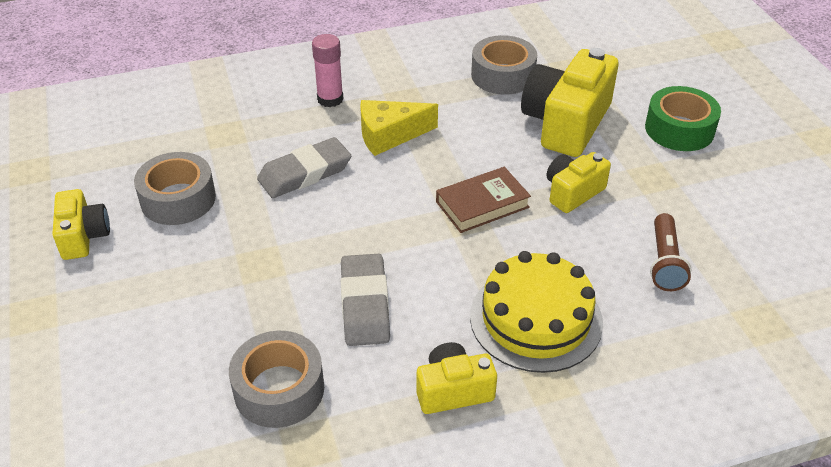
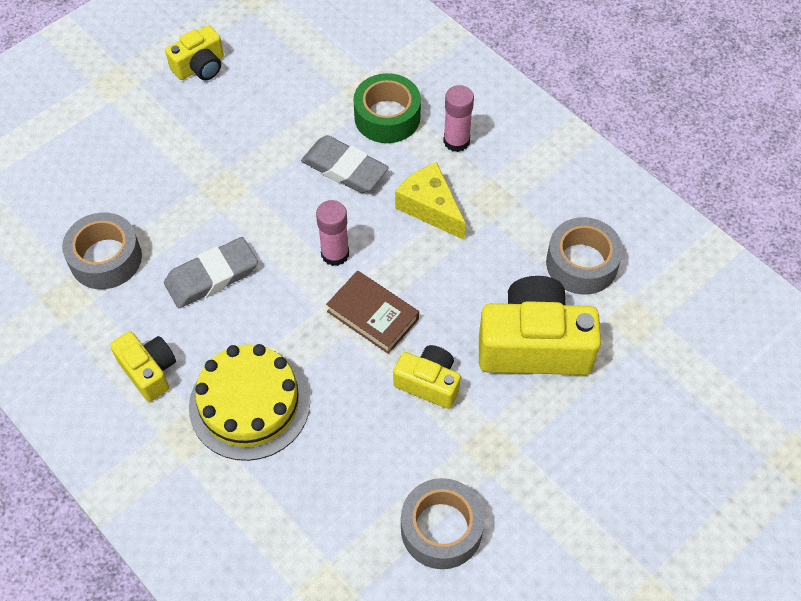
camera: 65 degrees right, 15 degrees up
(178, 199) = (269, 101): grey tape -> grey tape (441, 529)
(398, 208) = (335, 254): none -> pink glue stick
(664, 262) = (368, 488): brown flashlight -> none
(679, 129) = (586, 453): green tape -> green tape (387, 117)

